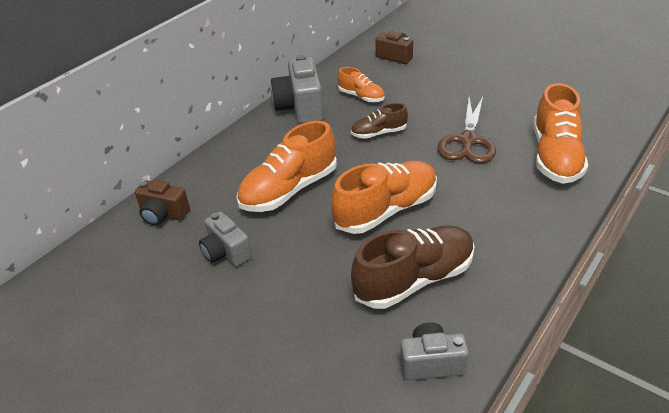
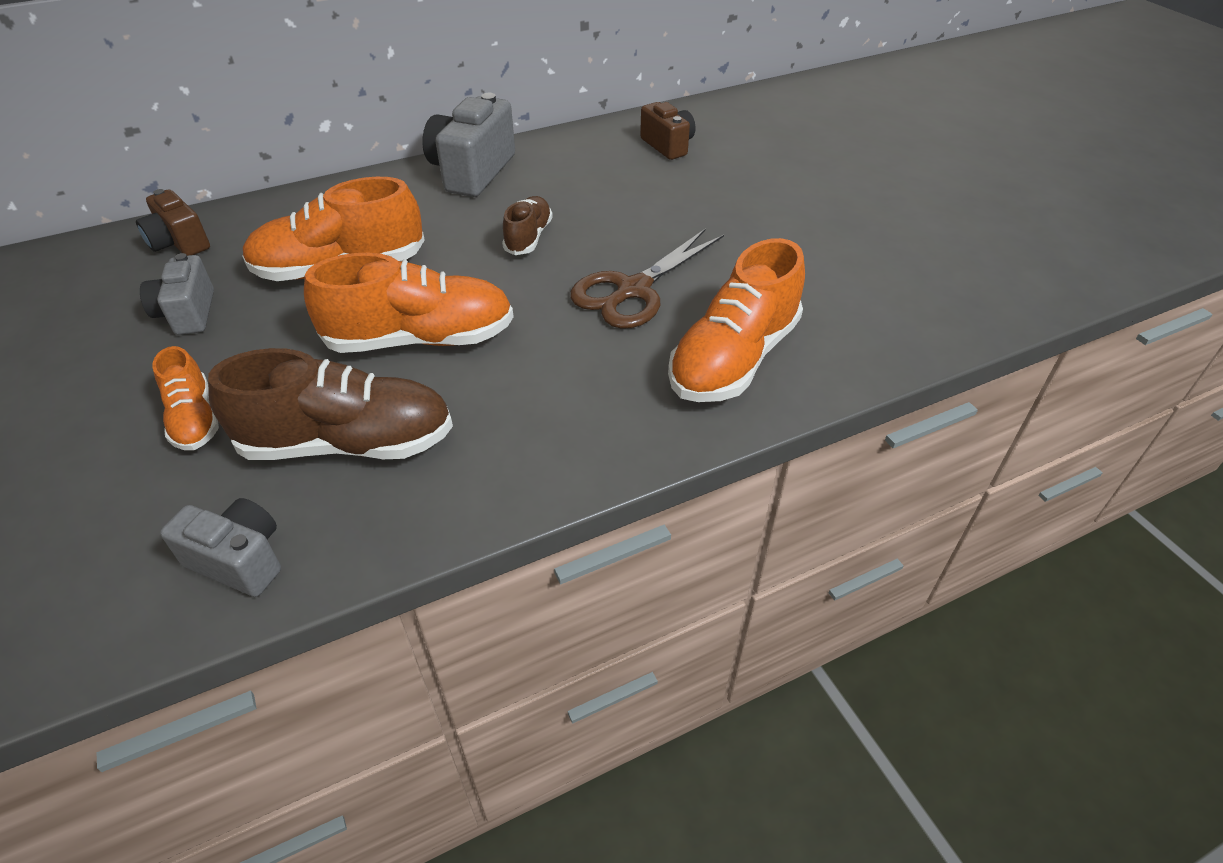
camera: 25 degrees right, 5 degrees up
(361, 97) = (562, 183): orange shoe -> orange shoe (194, 419)
(378, 133) = (528, 237): brown shoe -> brown shoe turned 90 degrees clockwise

